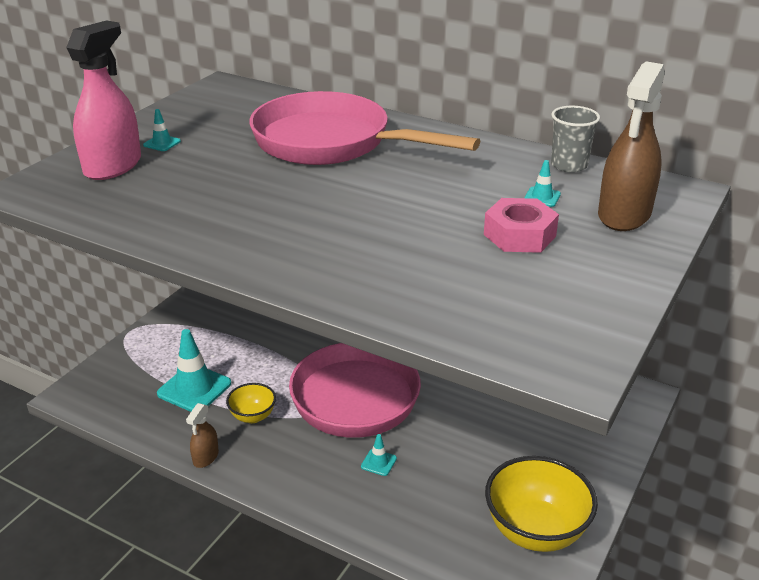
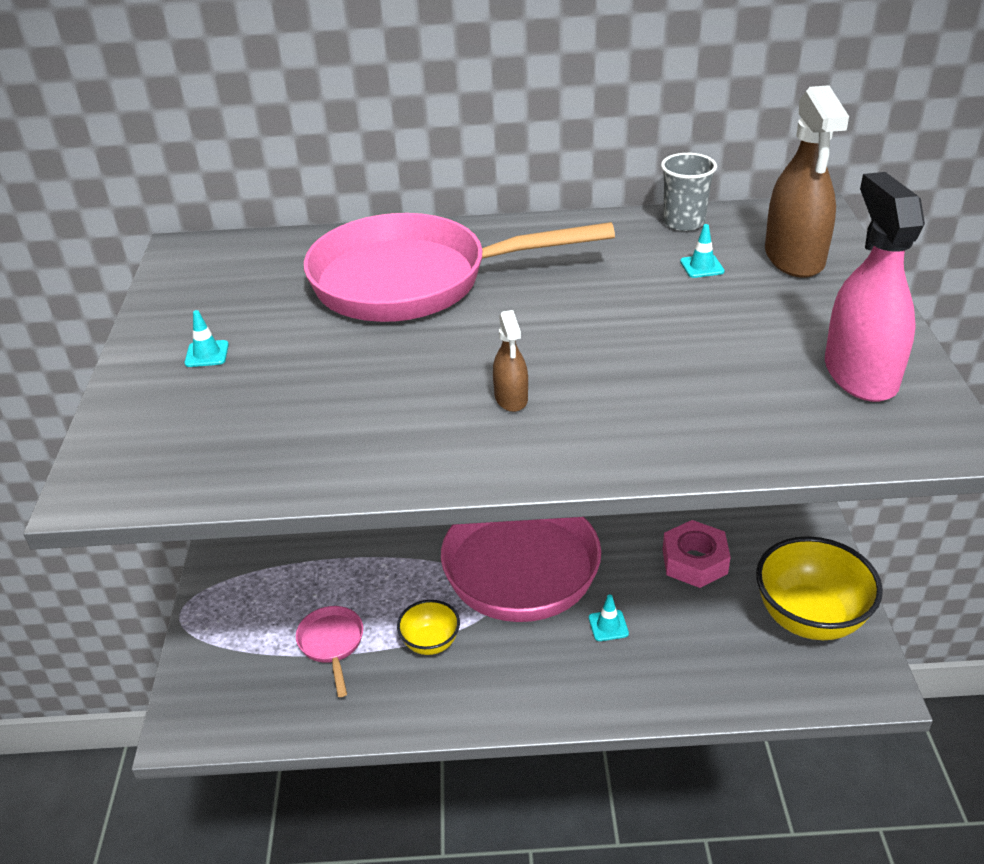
camera: 30 degrees left, 5 degrees up
(113, 166) = (180, 408): pink spray bottle -> pink spray bottle (860, 374)
(194, 388) = (332, 644): turquoise traffic cone -> pink pan
(205, 457) = (423, 716): brown spray bottle -> brown spray bottle (511, 398)
(519, 235) = (732, 316): pink nut -> pink nut (694, 561)

